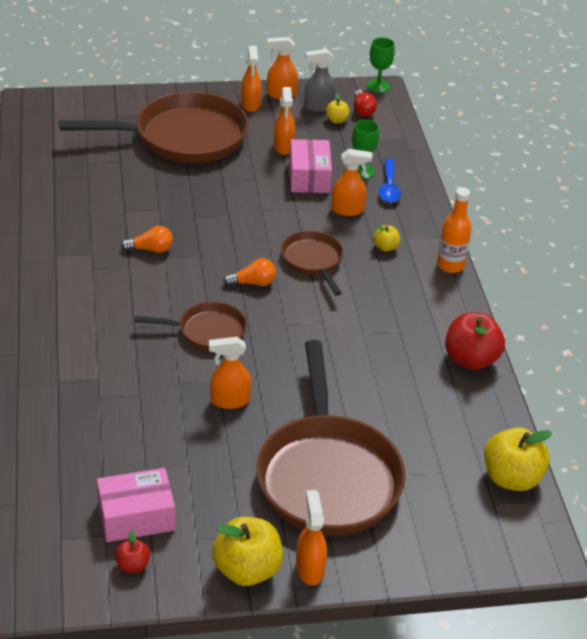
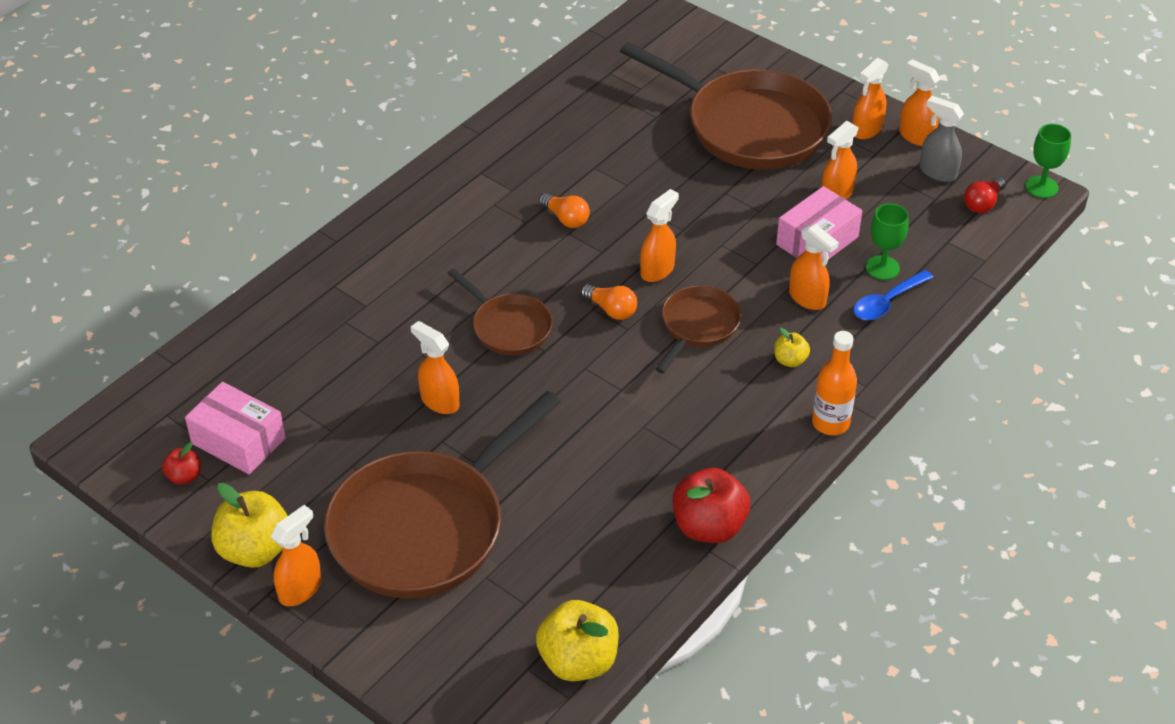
camera: 50 degrees right, 5 degrees up
(247, 245) = (657, 270): none -> orange spray bottle
(336, 120) = (936, 198): yellow apple -> none

